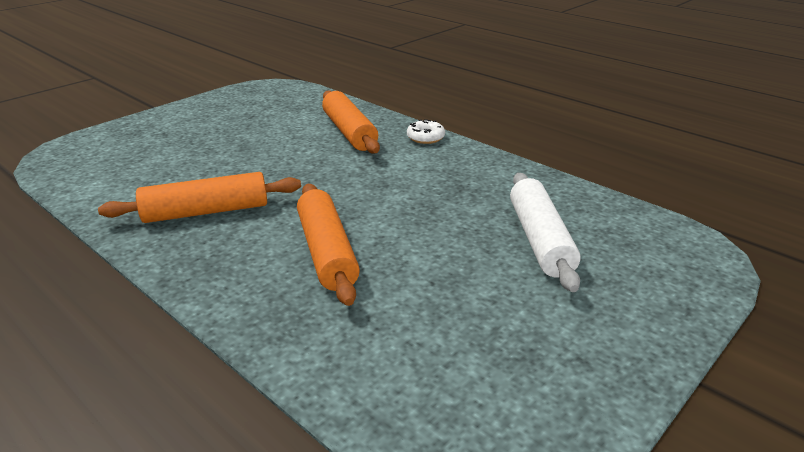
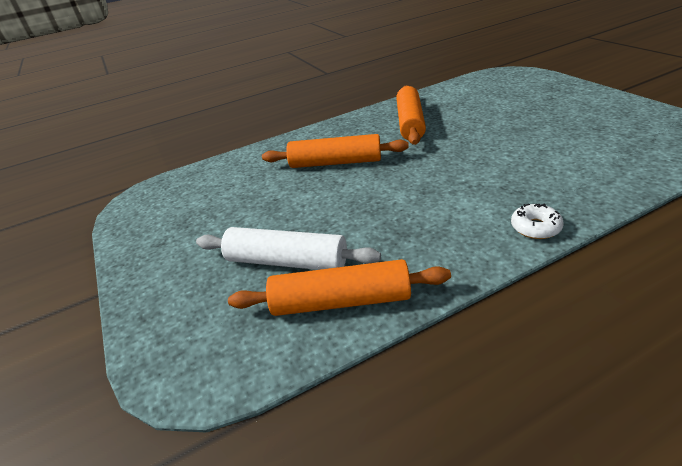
camera: 115 degrees right, 5 degrees up
(349, 132) = (554, 178): orange rolling pin -> orange rolling pin (341, 301)

